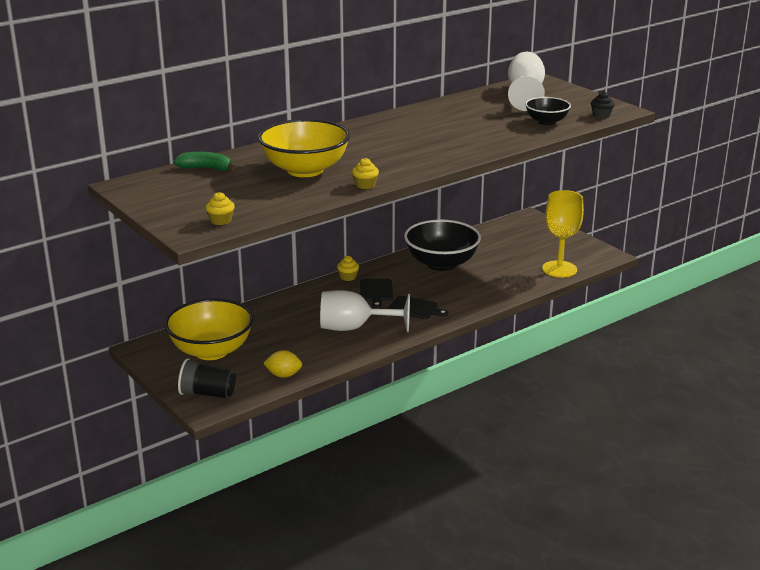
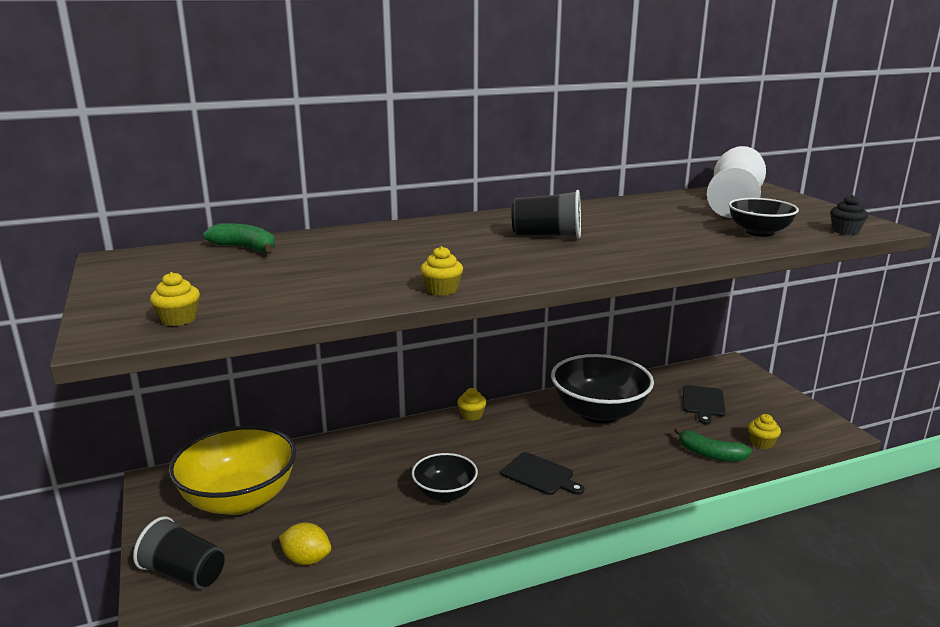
camera: 15 degrees right, 5 degrees down
(305, 170) = (373, 262): yellow bowl -> none
(354, 328) = (445, 494): white goblet -> black bowl
(376, 292) = (498, 441): black cutting board -> black cutting board (703, 403)
(408, 138) = (547, 235): none -> black cup
(526, 281) = (710, 454): none -> green banana
(559, 269) = (761, 443): yellow goblet -> yellow cupcake

